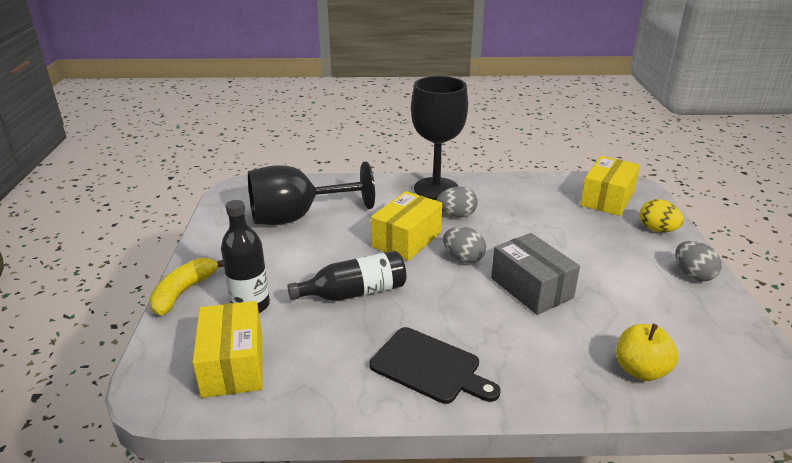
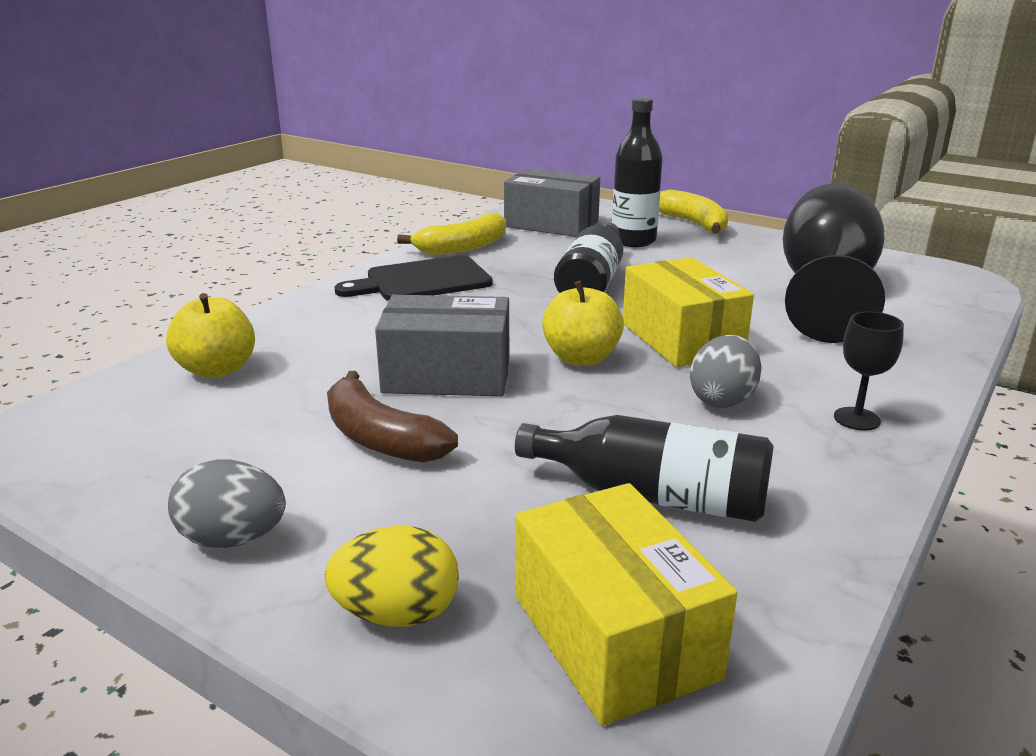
camera: 125 degrees right, 5 degrees down
(233, 364) = (551, 224): yellow box -> grey box
(339, 385) = (463, 247): none -> yellow banana
(436, 189) = (856, 419): black goblet -> black goblet, size x0.41
(463, 258) = (581, 358): grey egg -> yellow apple
(541, 210) = (653, 496): none -> black bottle
(601, 278) = (380, 438): none -> brown banana

